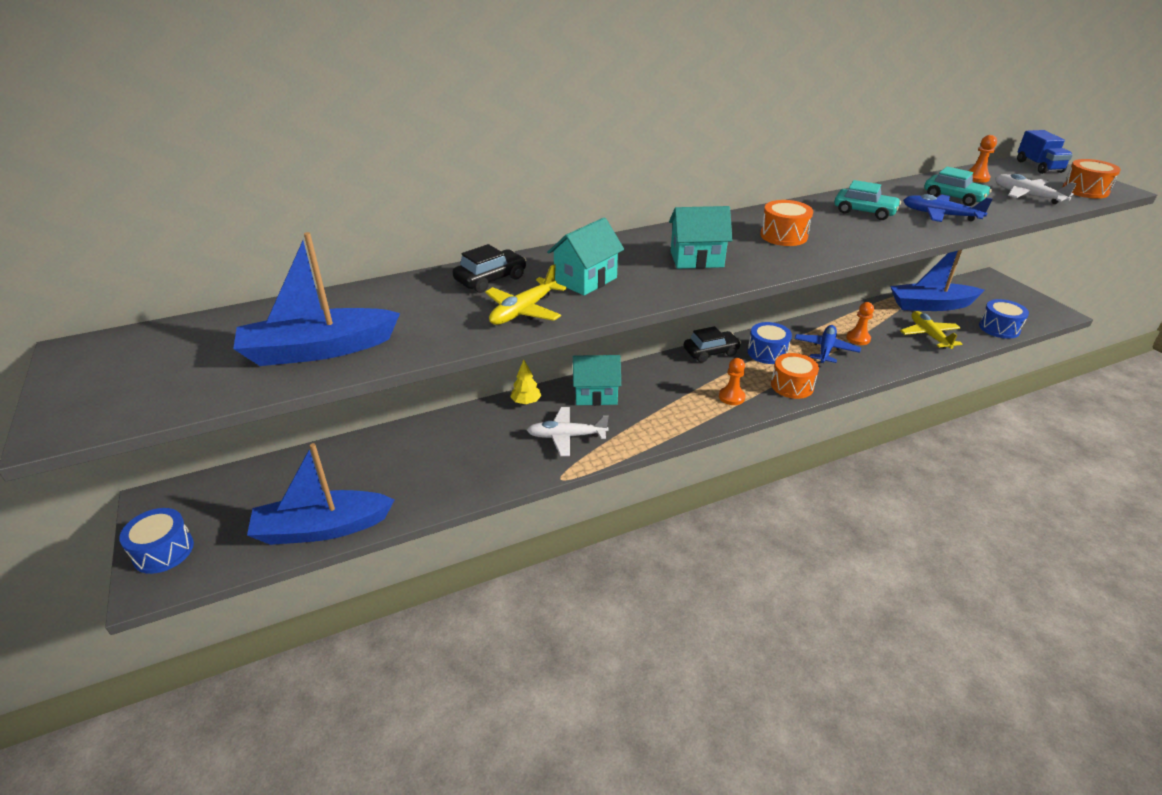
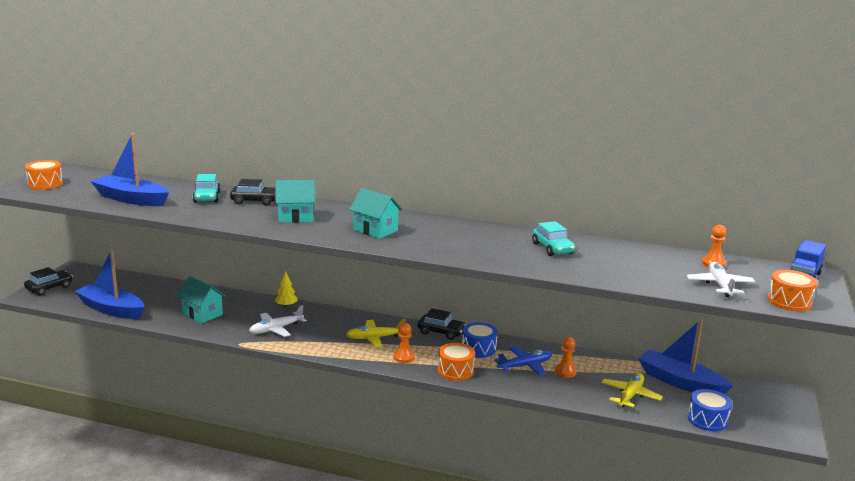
camera: 40 degrees right, 15 degrees down
(163, 551) = (49, 288): blue drum -> black car
(523, 311) = (237, 217): yellow plane -> yellow plane (375, 338)
(566, 436) = (276, 329): white plane -> white plane turned 75 degrees counterclockwise
(596, 395) = (328, 320): turquoise house -> turquoise house (202, 314)
(783, 236) = (458, 239): orange drum -> orange drum (45, 184)
(940, 215) = (603, 269): blue plane -> none
(953, 197) = (650, 265): turquoise car -> turquoise car (207, 197)

